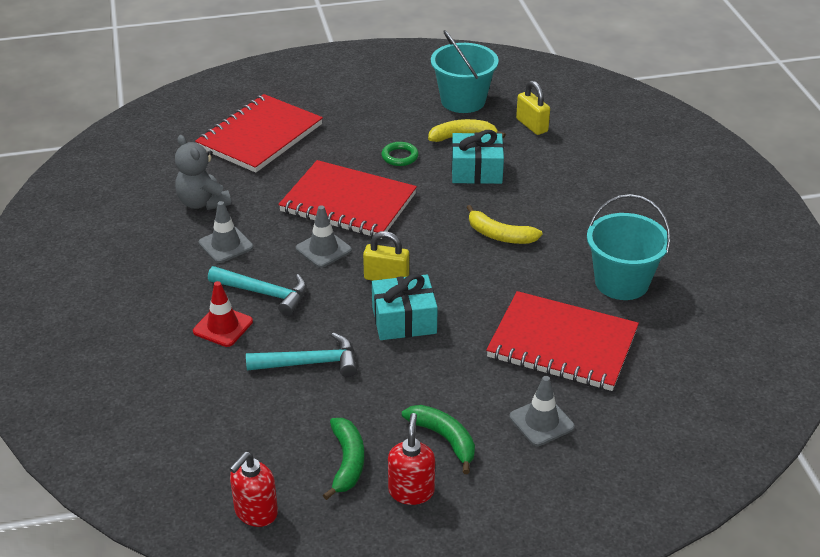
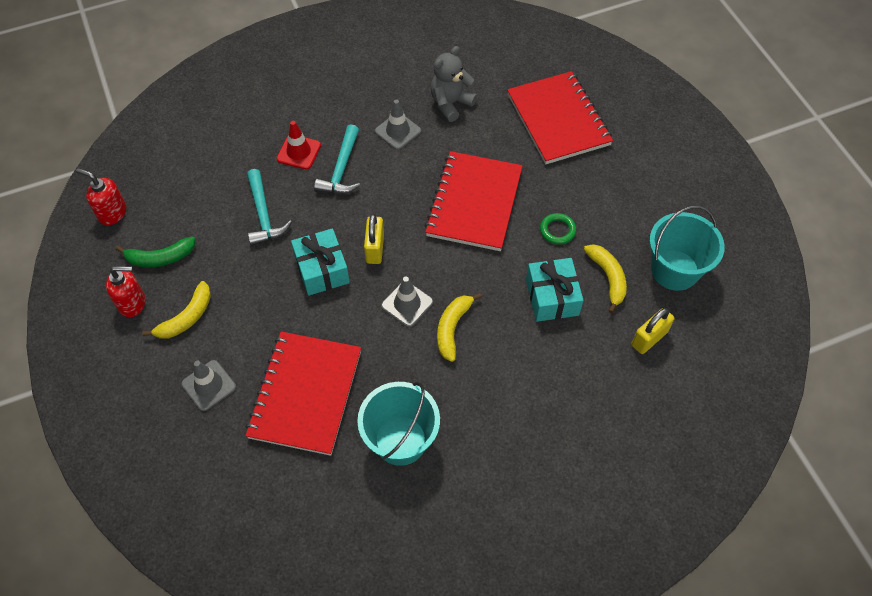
camera: 80 degrees right, 20 degrees up
(260, 136) = (558, 120): red notebook -> red notebook turned 45 degrees clockwise
(323, 249) = (405, 197): grey traffic cone -> grey traffic cone (407, 304)
(444, 439) = (186, 318): green banana -> yellow banana

